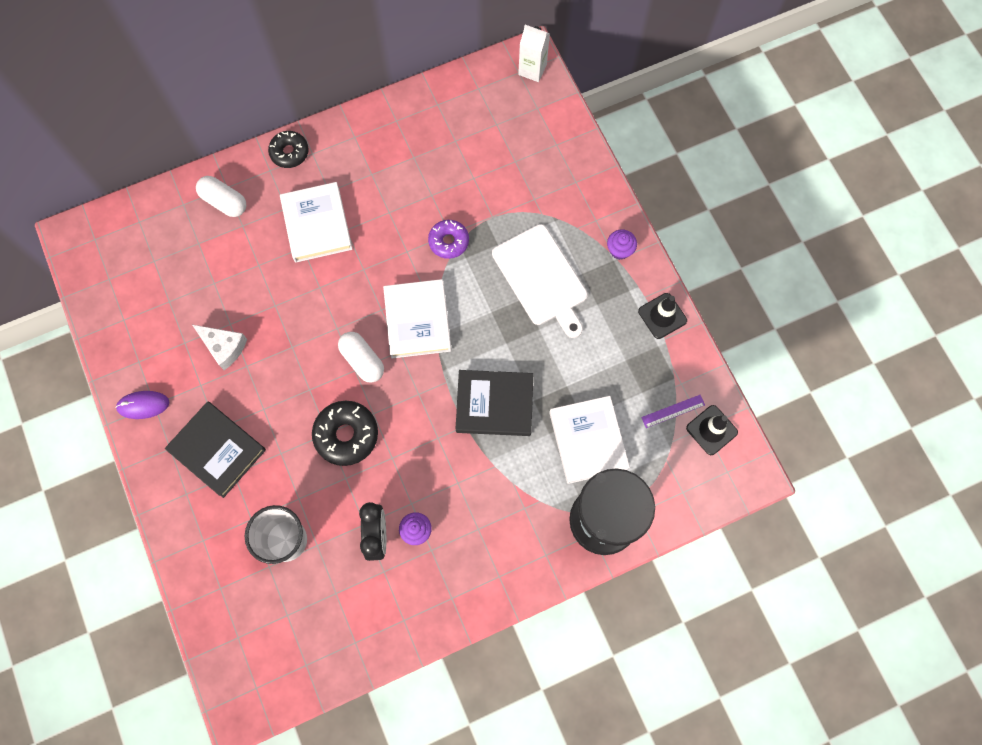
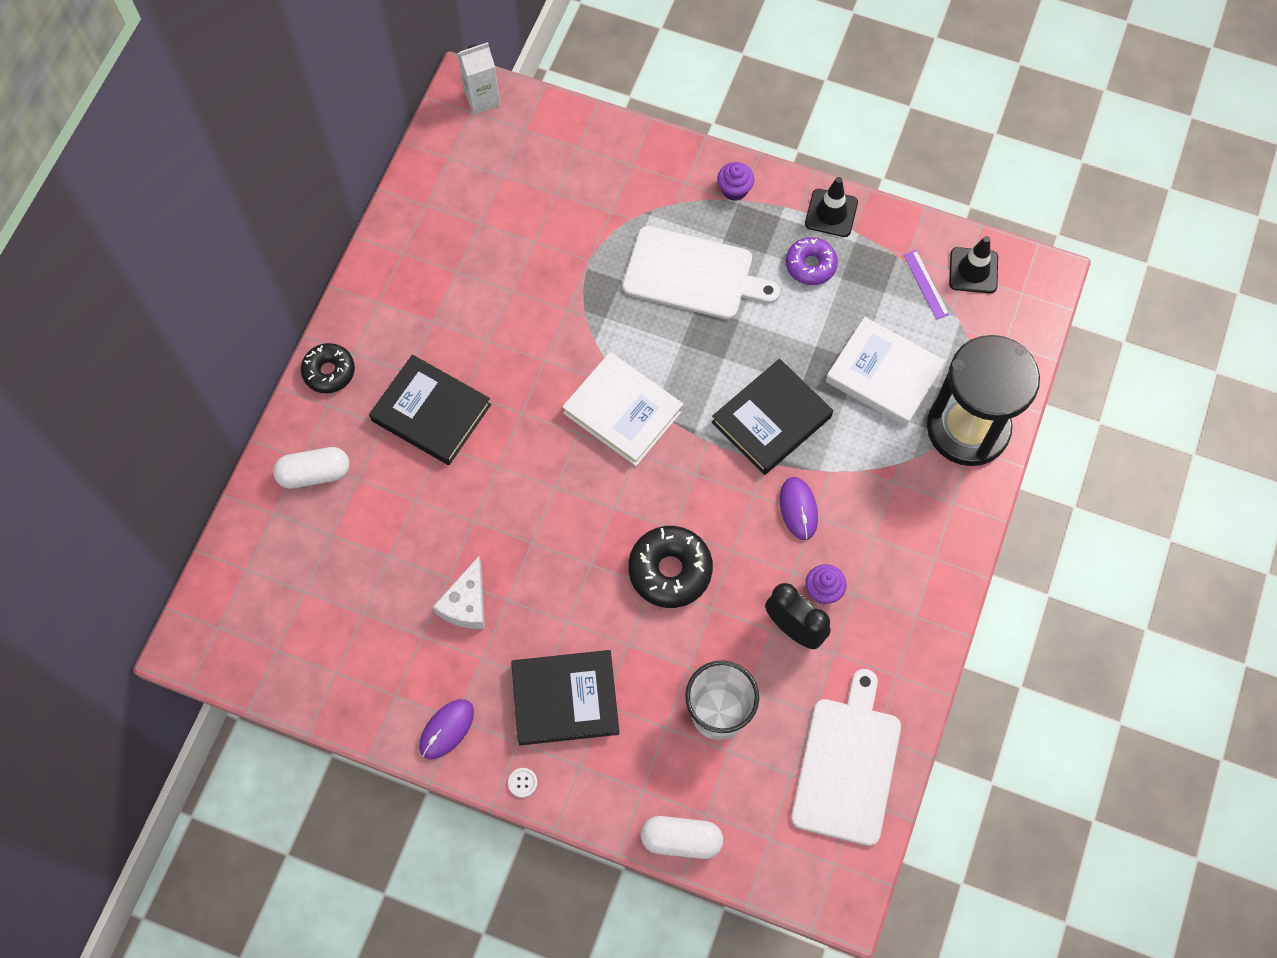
camera: 45 degrees left, 5 degrees down
(149, 473) = (522, 782): none -> white button
(224, 347) = (466, 603): white cheese -> white cheese turned 120 degrees clockwise
(317, 224) = (431, 413): white book -> black book
(322, 641) = (847, 765): none -> white cutting board
(362, 360) = (611, 493): white capsule -> white capsule (681, 840)
(448, 241) = (574, 317): purple donut -> purple donut (810, 265)
(453, 470) = (798, 509): none -> purple mouse
(673, 411) = (926, 284): purple ruler -> purple ruler turned 45 degrees counterclockwise

